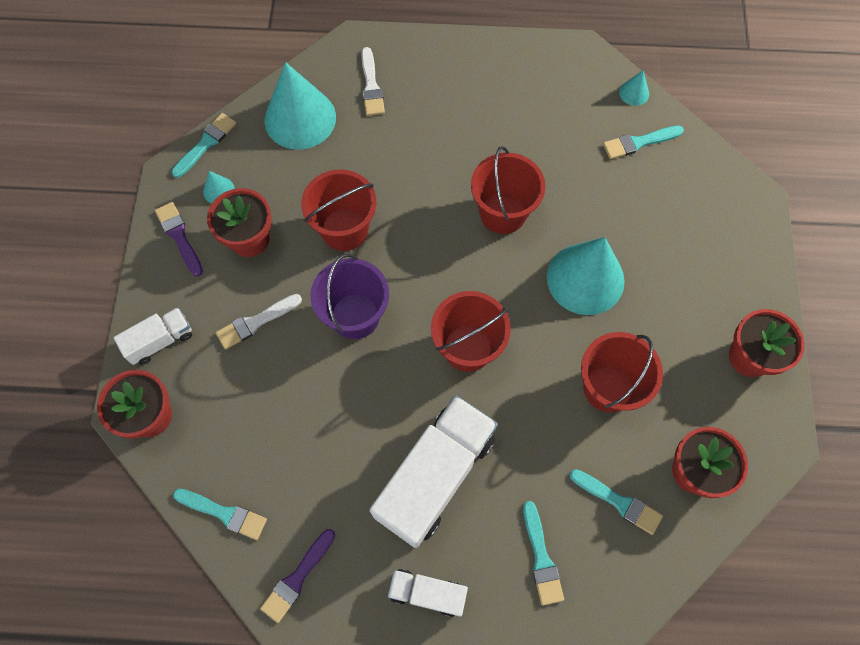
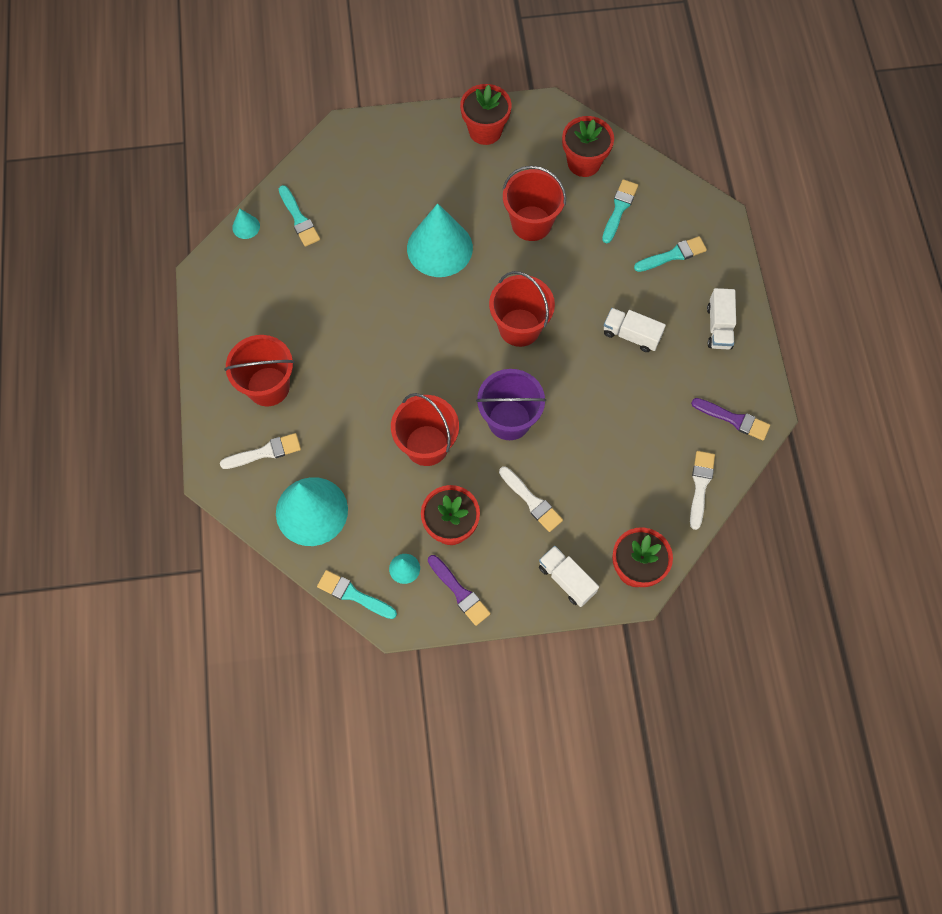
camera: 100 degrees left, 0 degrees up
(179, 236) = (460, 592): purple brush -> purple brush turned 90 degrees counterclockwise
(224, 513) = (700, 486): turquoise brush -> white brush
(435, 476) = (631, 335): white truck -> white truck, size x0.50
(503, 213) = (387, 318): red bucket -> red bucket (268, 386)

